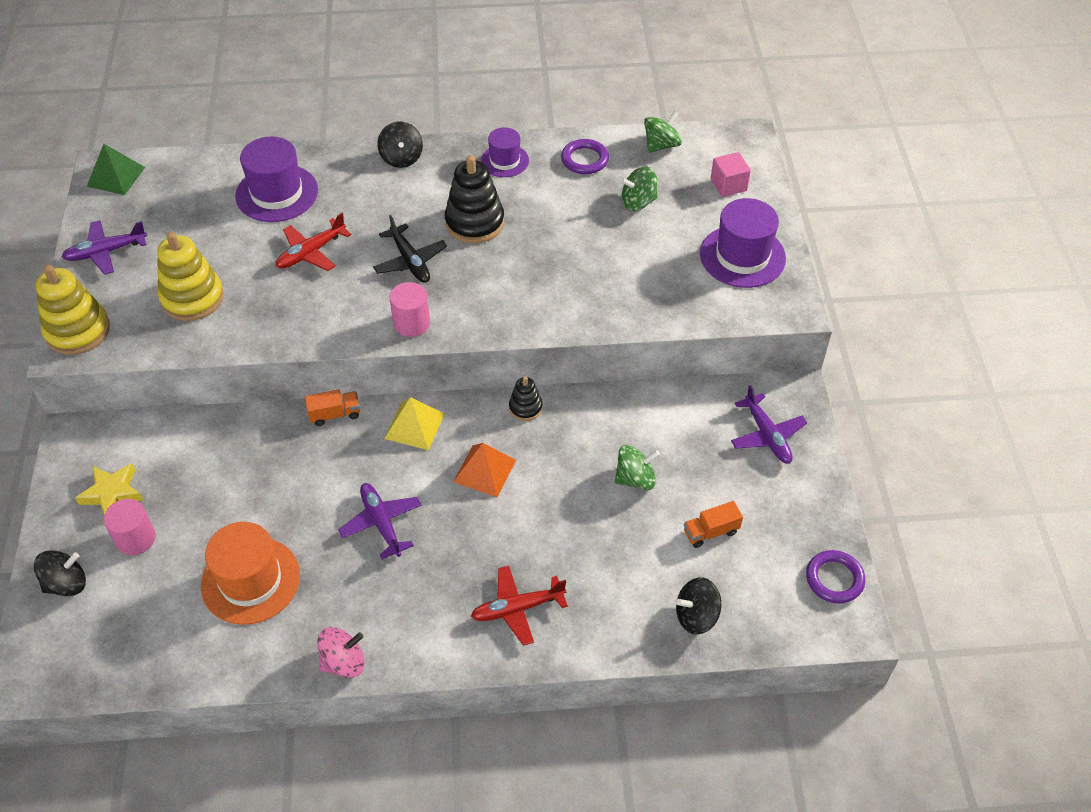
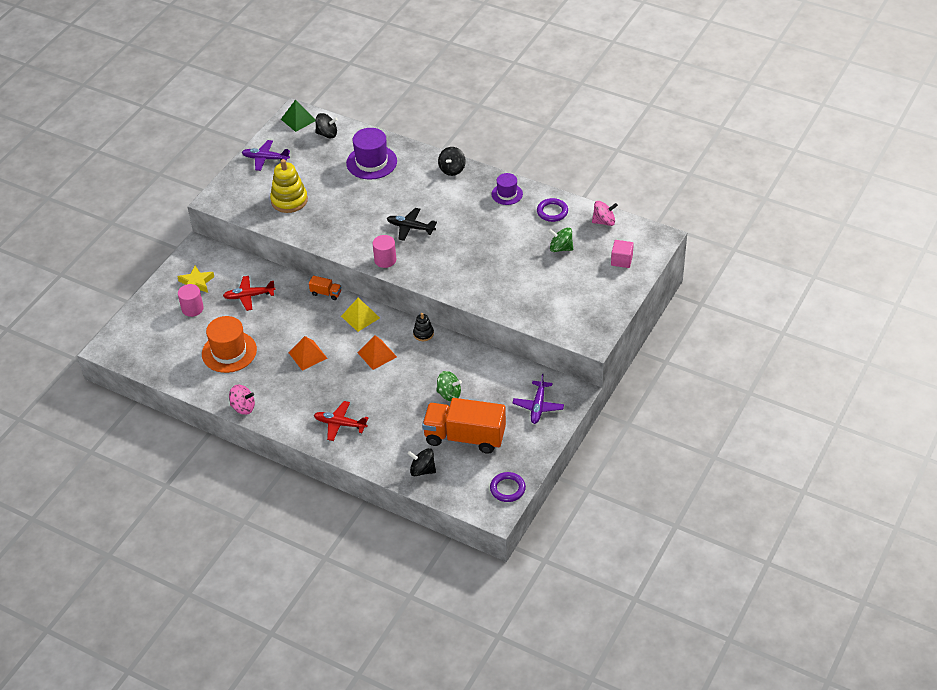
camera: 35 degrees right, 5 degrees down
(66, 584) = (149, 314): black spinning top -> black spinning top (327, 134)
(77, 331) = (225, 194): yellow stacking toy -> none
(311, 252) = (364, 201): red plane -> red plane (249, 296)
(381, 523) = (308, 355): purple plane -> orange pyramid
(410, 261) = (410, 227): black plane -> black plane turned 105 degrees clockwise
(474, 222) = (461, 221): black stacking toy -> none
(661, 145) = (604, 221): green spinning top -> pink spinning top
(711, 532) = (465, 437): orange truck -> orange truck, size x2.39
(742, 256) = (591, 302): purple hat -> none

